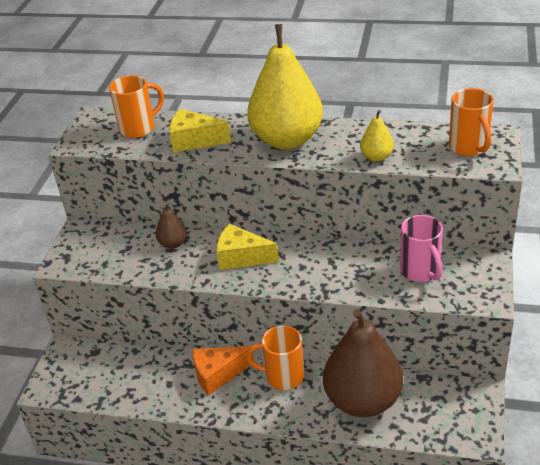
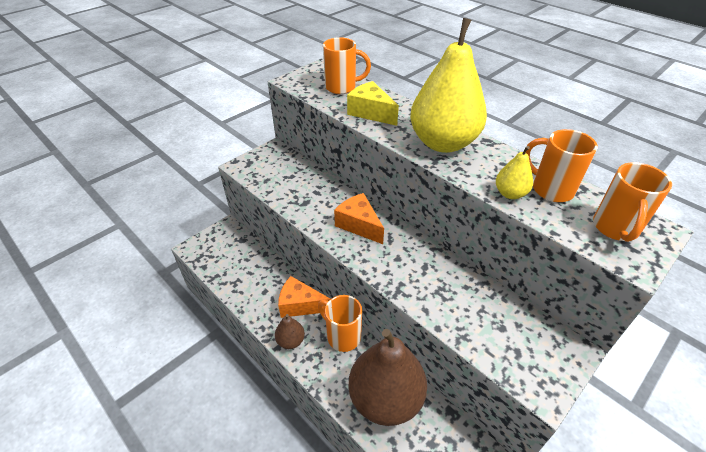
camera: 30 degrees right, 5 degrees up
(173, 243) = (322, 189): brown pear -> brown pear (290, 341)
(241, 257) = (359, 225): yellow cheese -> orange cheese
(403, 139) = (550, 189): none -> orange mug
(420, 271) = (496, 321): pink mug -> none

